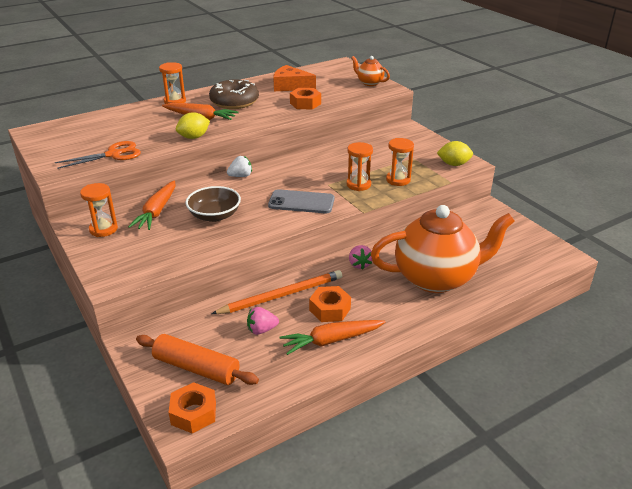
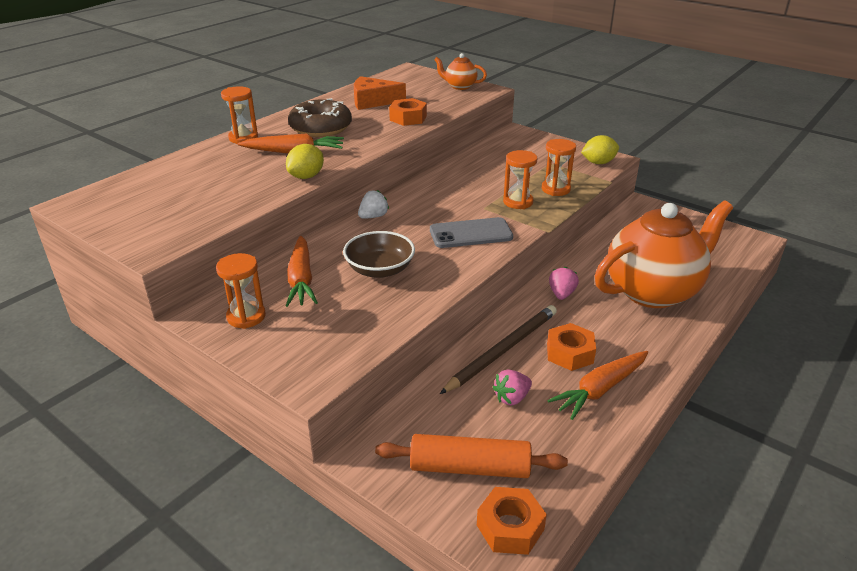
camera: 20 degrees left, 0 degrees up
(113, 154) = (216, 215): orange scissors -> none
(281, 295) = (503, 350): orange pencil -> brown pencil
(359, 264) = (561, 294): pink strawberry -> pink strawberry turned 135 degrees counterclockwise

